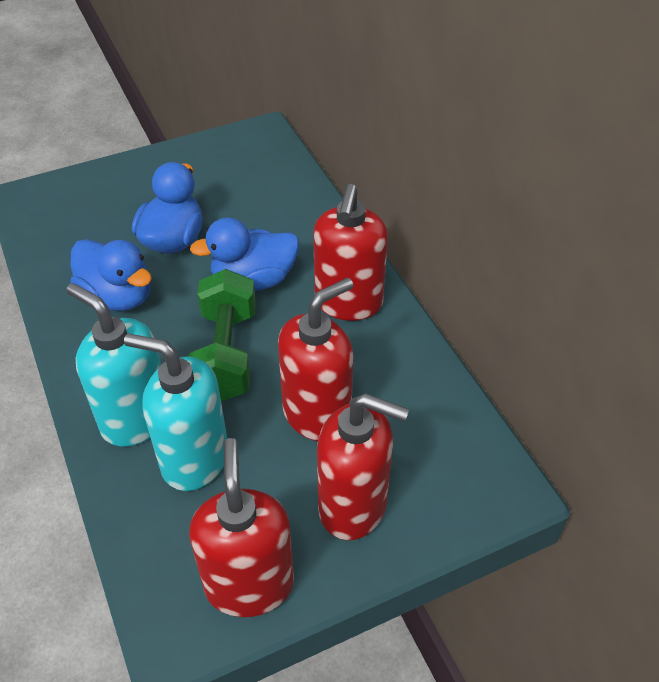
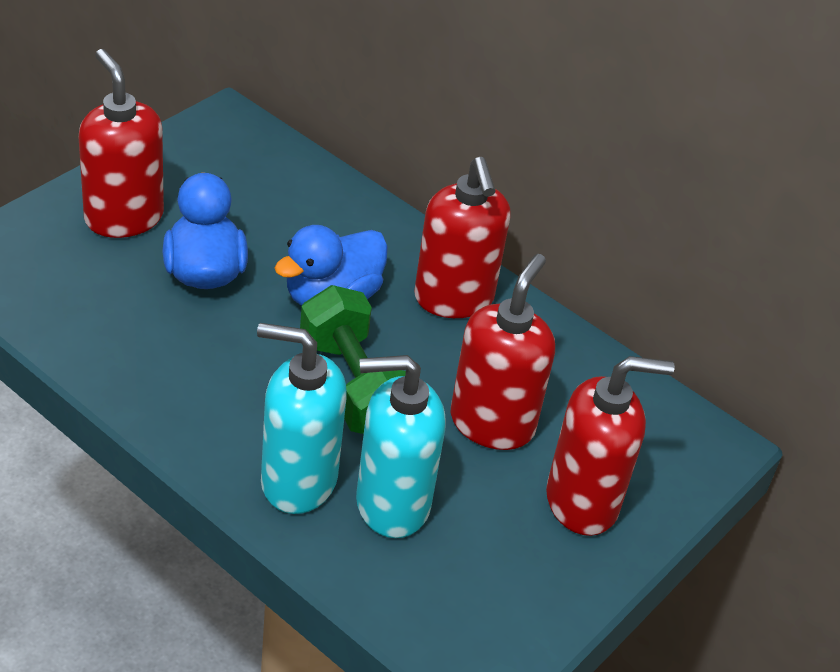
camera: 30 degrees left, 5 degrees down
(118, 296) = (182, 353): blue duck -> none
(249, 584) = (526, 604): red soap dispenser -> red soap dispenser (123, 217)

